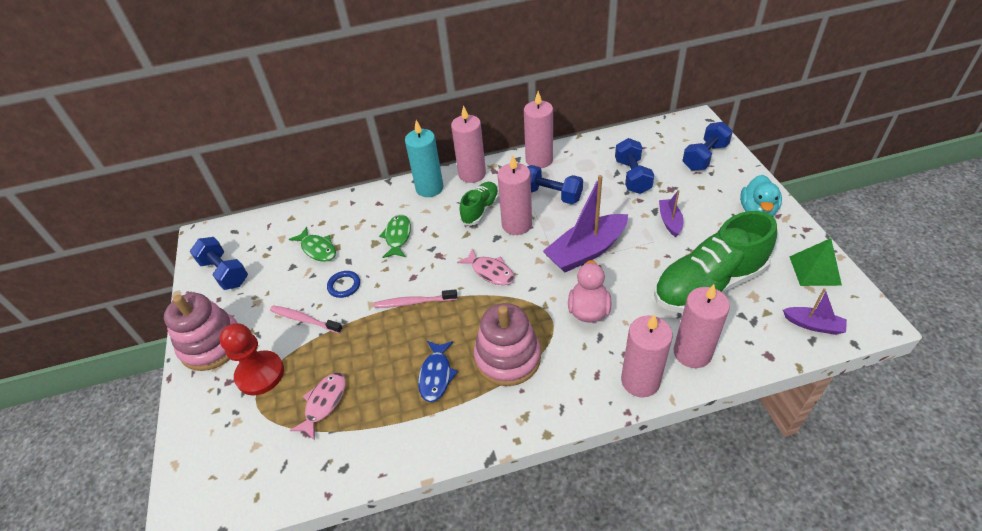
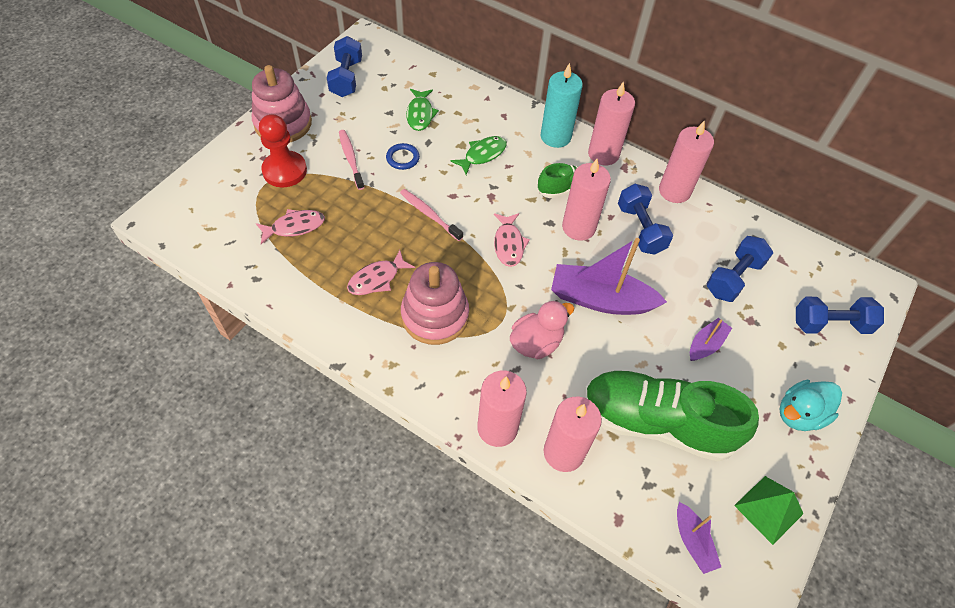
camera: 40 degrees right, 10 degrees up
(436, 375) = (377, 279): blue fish -> pink fish

